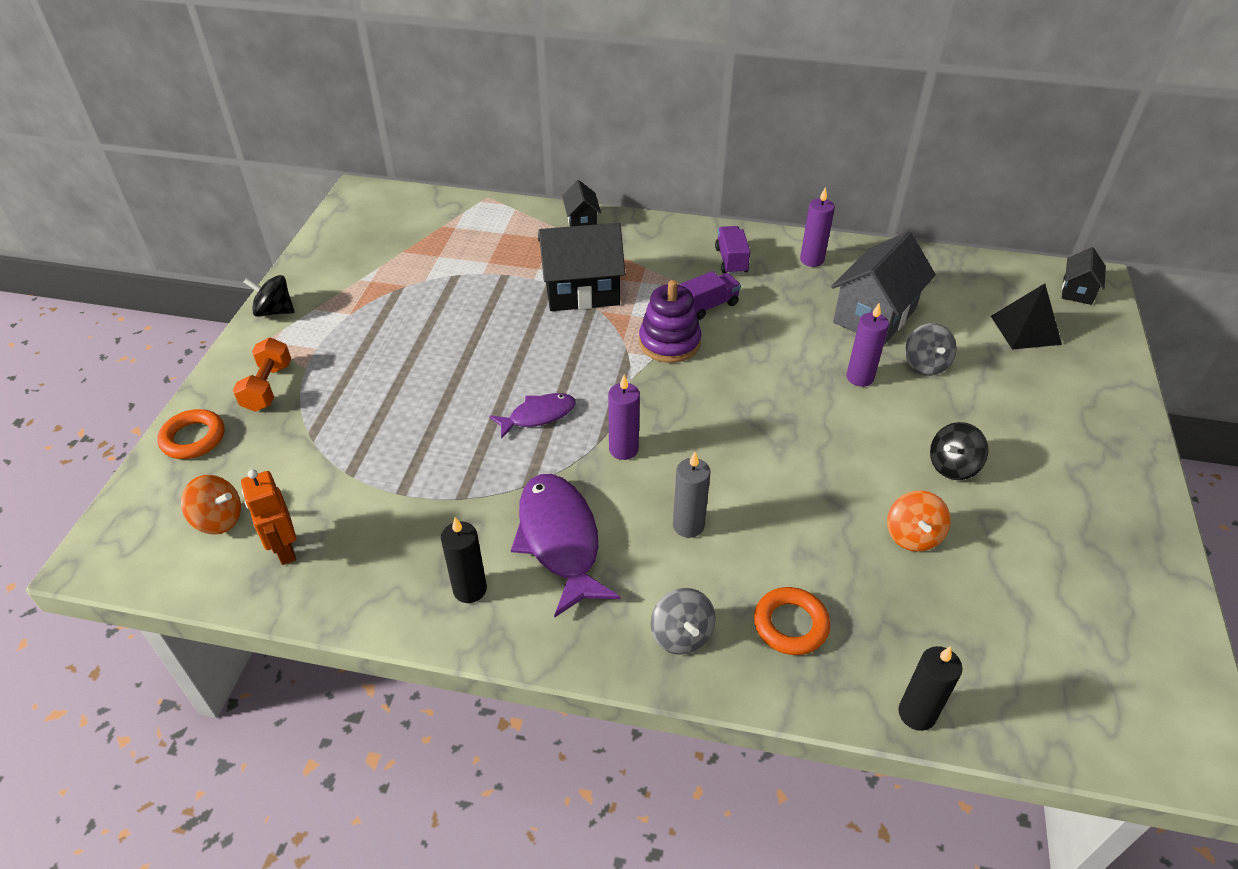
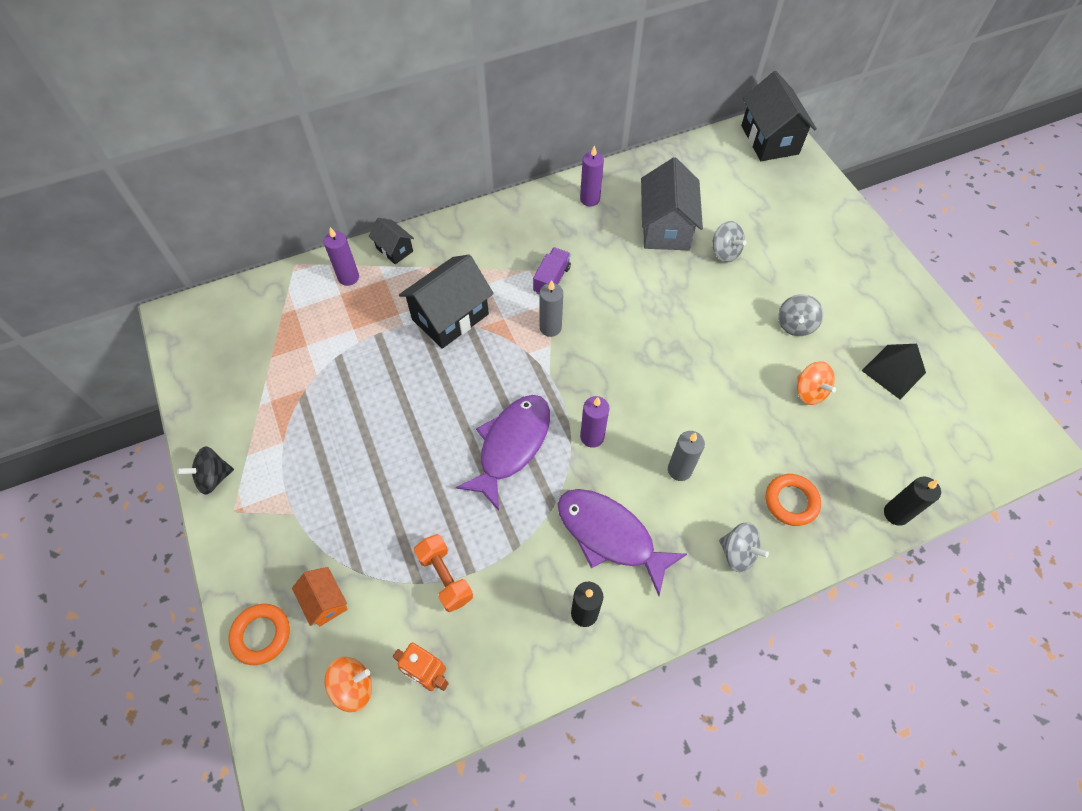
camera: 35 degrees left, 15 degrees up
(264, 444) = (325, 601): none -> orange house
(268, 387) = (279, 550): orange dumbbell -> orange dumbbell (445, 577)
(538, 415) = (511, 445): purple fish -> purple fish, size x1.74
(669, 342) = (550, 328): purple stacking toy -> grey candle
(731, 261) = (535, 229): purple truck -> none
(859, 377) = (694, 286): purple candle -> purple candle (348, 277)
(952, 466) = (795, 325): black spinning top -> grey spinning top
(1025, 330) = (762, 189): black pyramid -> black pyramid (893, 371)
(1077, 291) = (769, 140): black house -> black house, size x1.92

